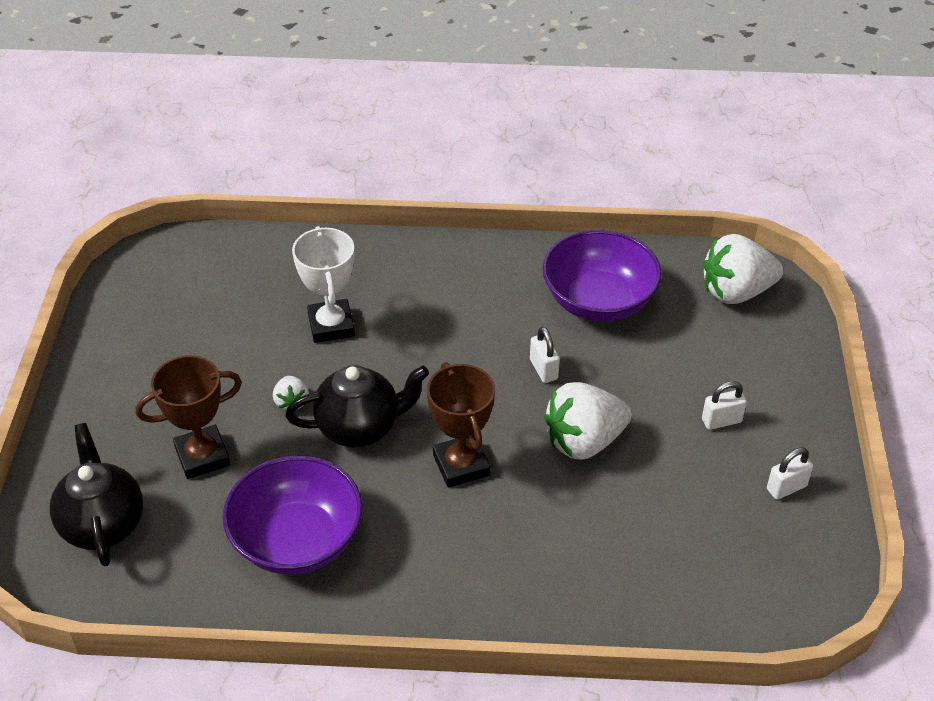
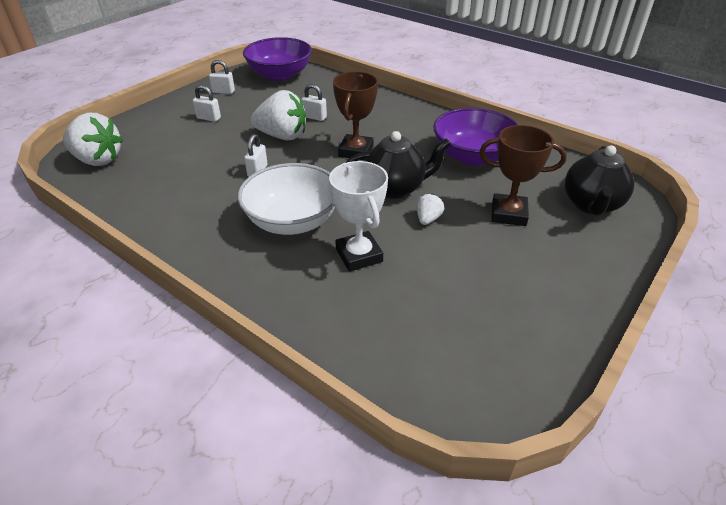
camera: 145 degrees left, 5 degrees down
(331, 325) = (359, 255): white trophy -> white trophy turned 45 degrees counterclockwise
(360, 427) = (395, 188): black teapot -> black teapot turned 150 degrees clockwise
(432, 328) = (292, 221): none -> white bowl
(585, 504) = (314, 117): none -> white padlock
(598, 301) = (173, 189): purple bowl -> purple bowl (280, 75)

